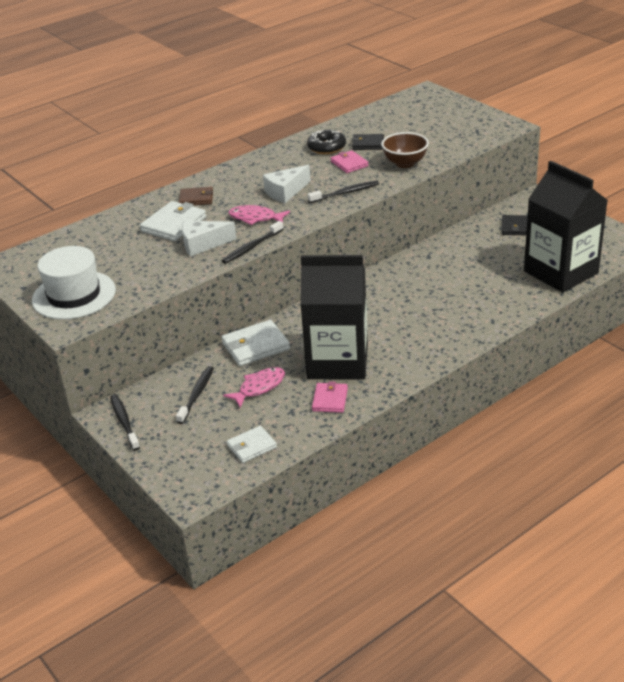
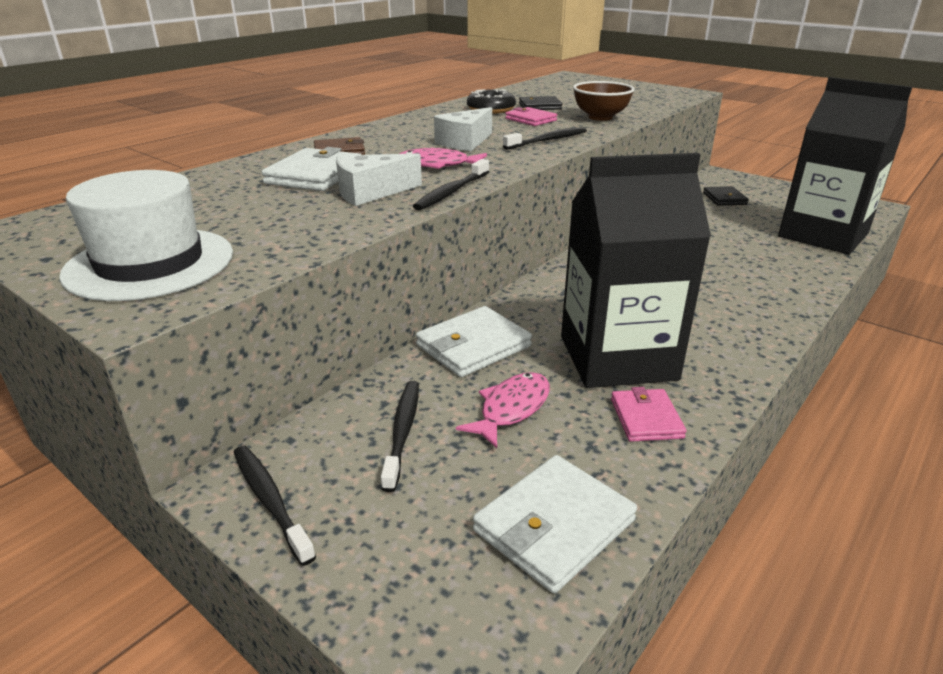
camera: 15 degrees left, 5 degrees down
(252, 446) = (554, 525): white wallet -> white wallet, size x1.57

